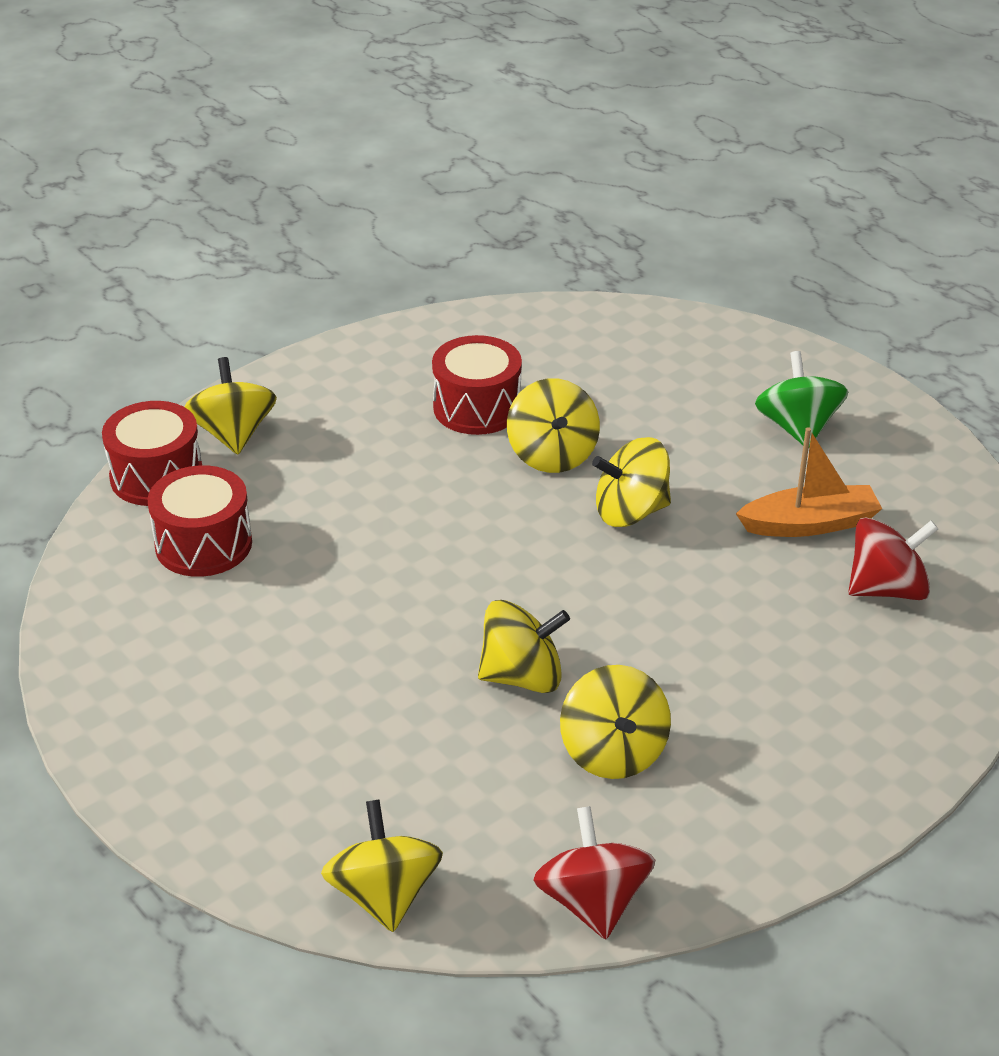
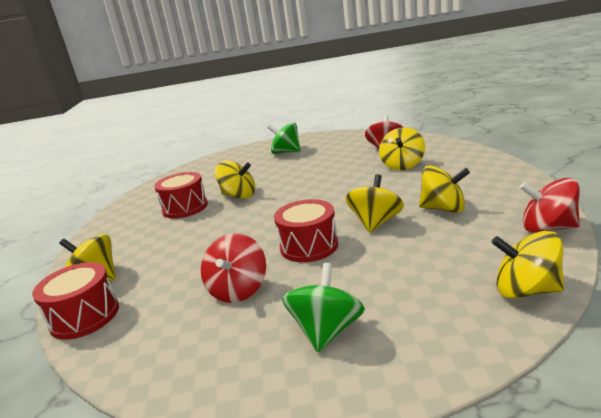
camera: 55 degrees left, 15 degrees down
(203, 544) = (168, 307): red drum -> red drum (309, 246)
(217, 716) = (326, 330): none -> green spinning top
(268, 594) = (238, 289): none -> red spinning top
(630, 512) = (294, 185): yellow spinning top -> yellow spinning top (402, 165)
(809, 524) = (339, 156): orange boat -> none

